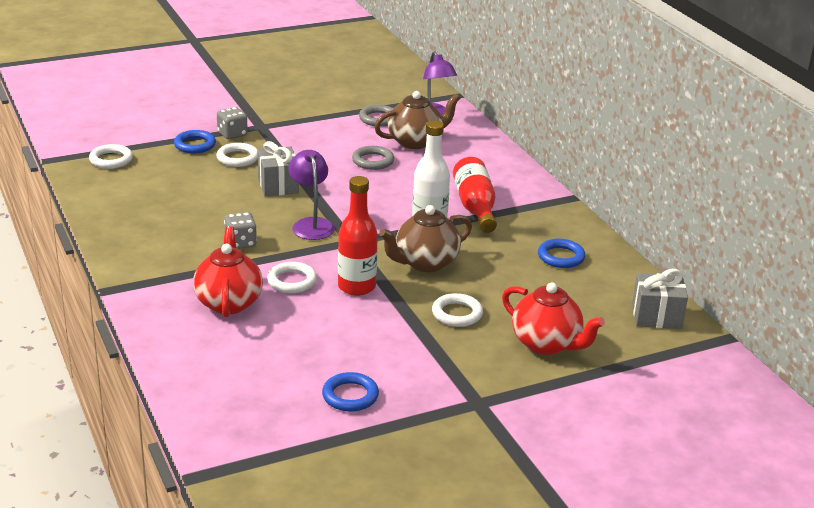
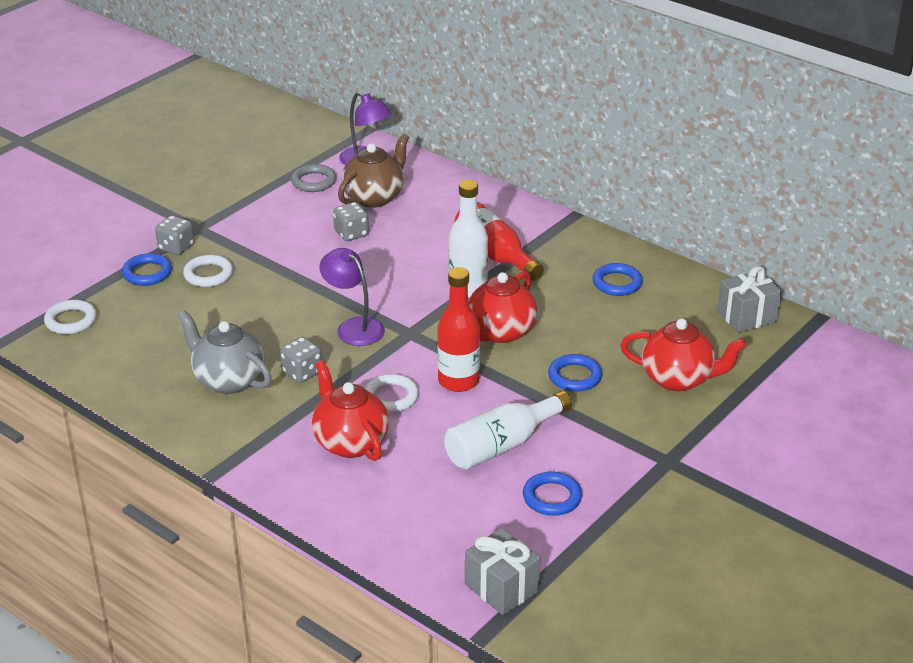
camera: 25 degrees left, 5 degrees up
(181, 231) = (228, 380): none -> grey teapot
(278, 185) = (280, 293): grey gift -> grey gift (501, 588)
(346, 344) = (502, 445): none -> white bottle
(373, 161) = (351, 234): grey ring -> grey dice
(425, 263) = (500, 332): brown teapot -> red teapot
(457, 314) = (575, 376): white ring -> blue ring

